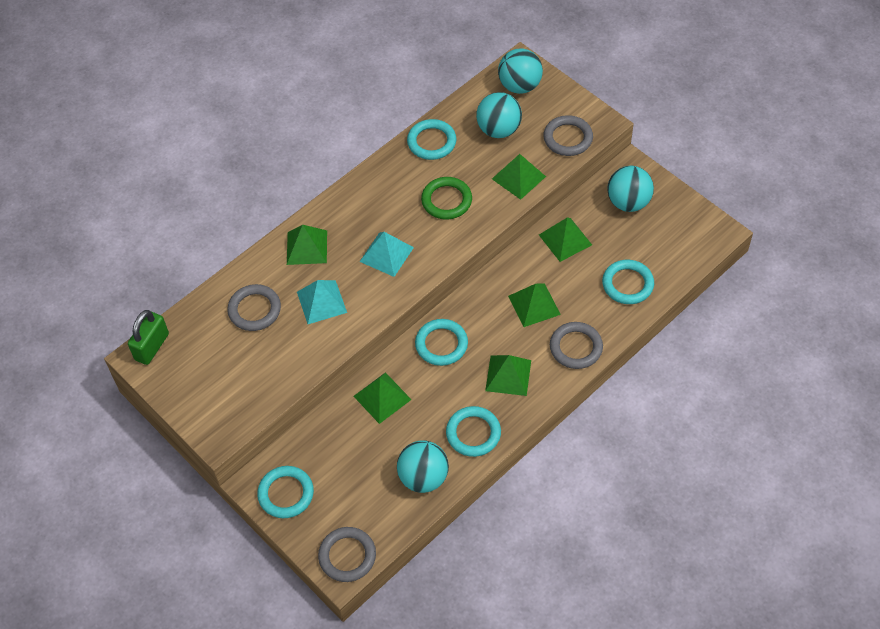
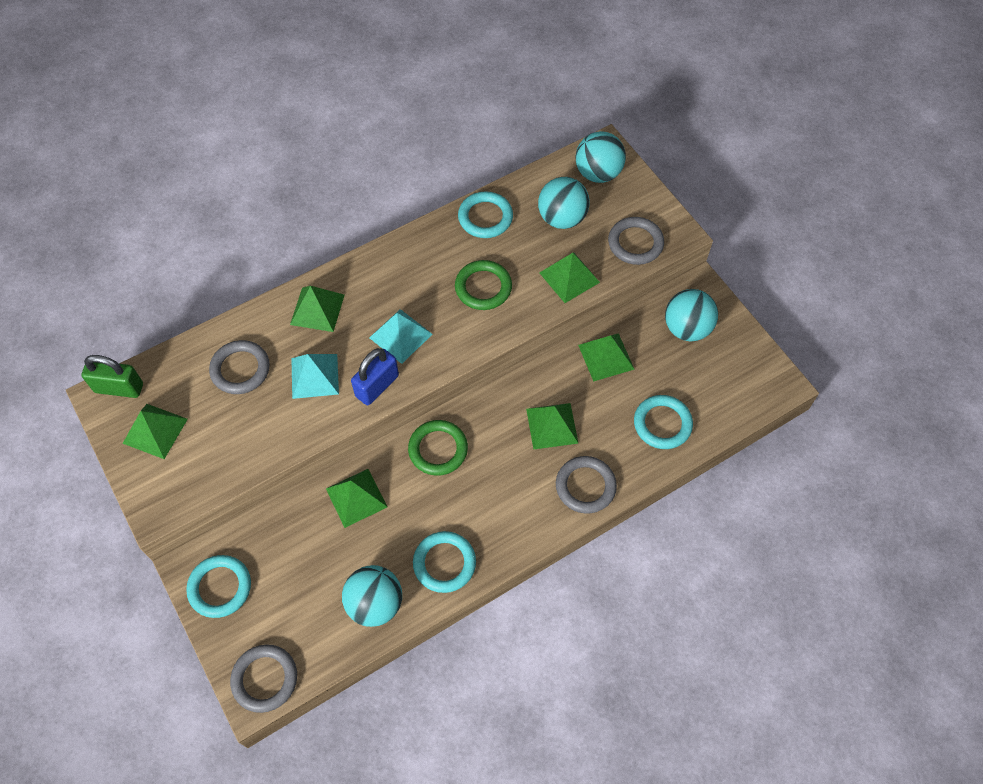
camera: 10 degrees right, 5 degrees up
(152, 347) = (119, 388): green padlock -> green padlock turned 60 degrees clockwise
(378, 299) = (377, 386): none -> blue padlock
(441, 344) = (438, 449): turquoise ring -> green ring
(508, 375) = (501, 502): green pyramid -> green pyramid (155, 431)

